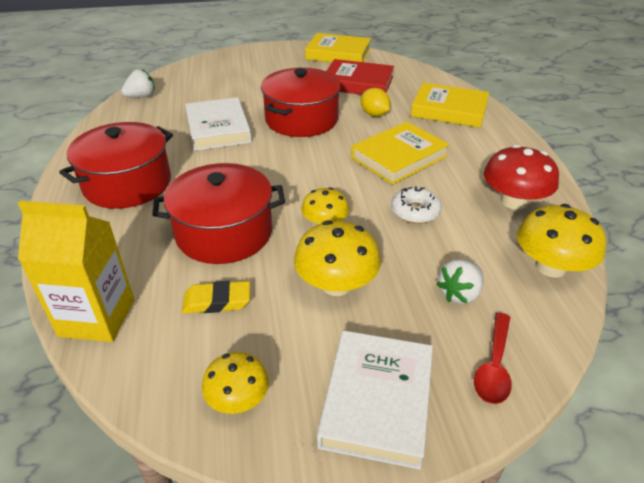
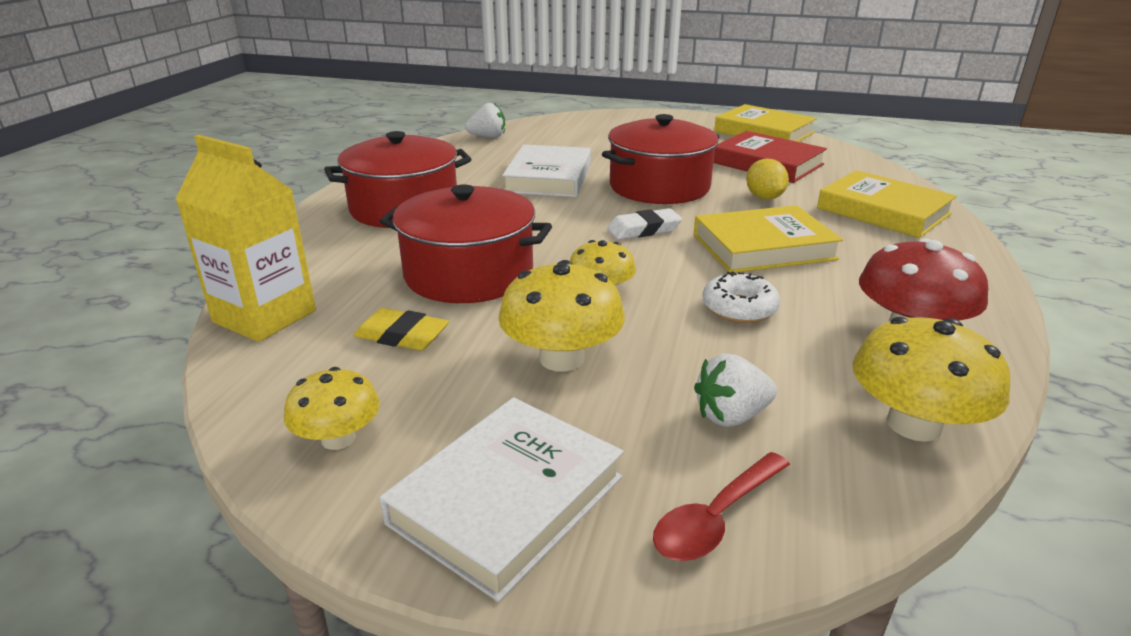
camera: 25 degrees right, 10 degrees down
(316, 161) = (644, 230): none -> white eraser

